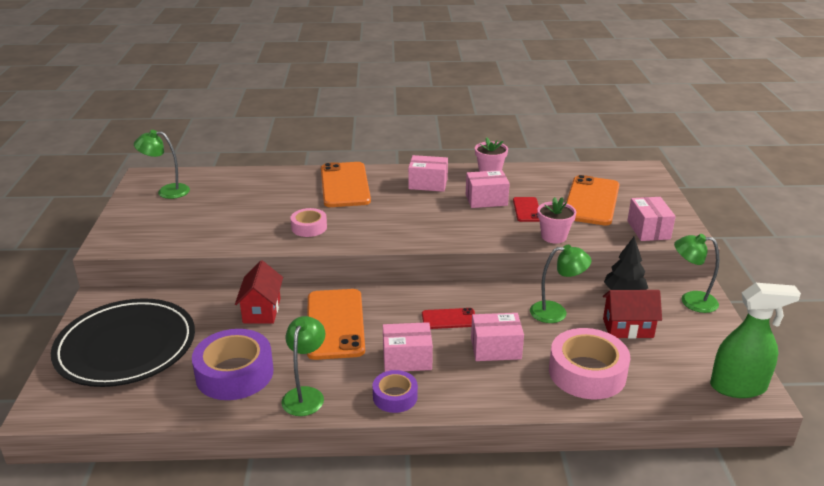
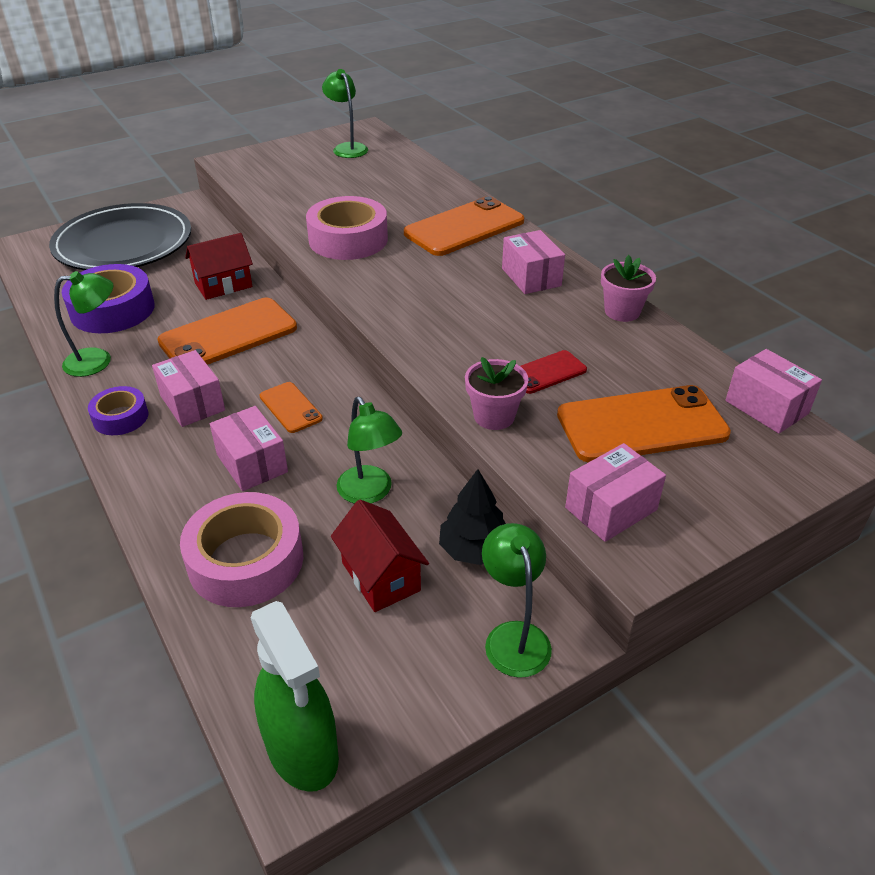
camera: 60 degrees right, 10 degrees up
(309, 227) = (348, 239): pink tape -> pink tape, size x1.78
(449, 319) = (290, 407): red phone -> orange phone
(486, 200) = (538, 332): pink box -> pink box (766, 407)

